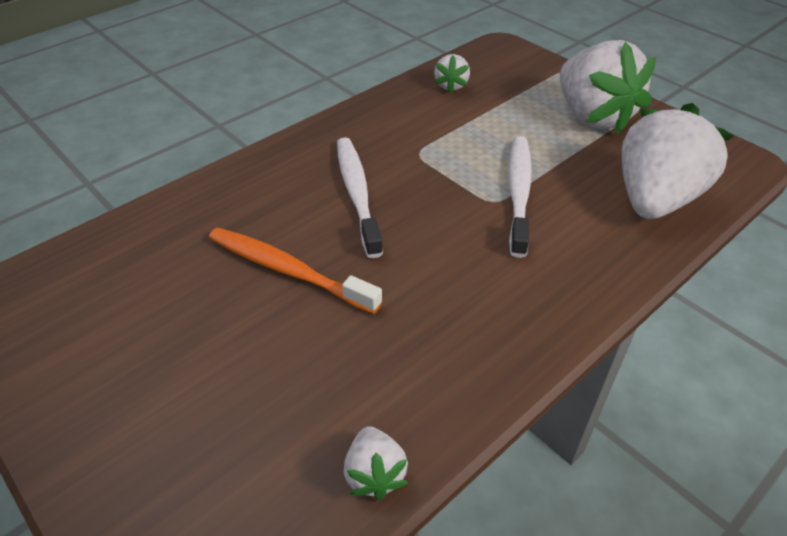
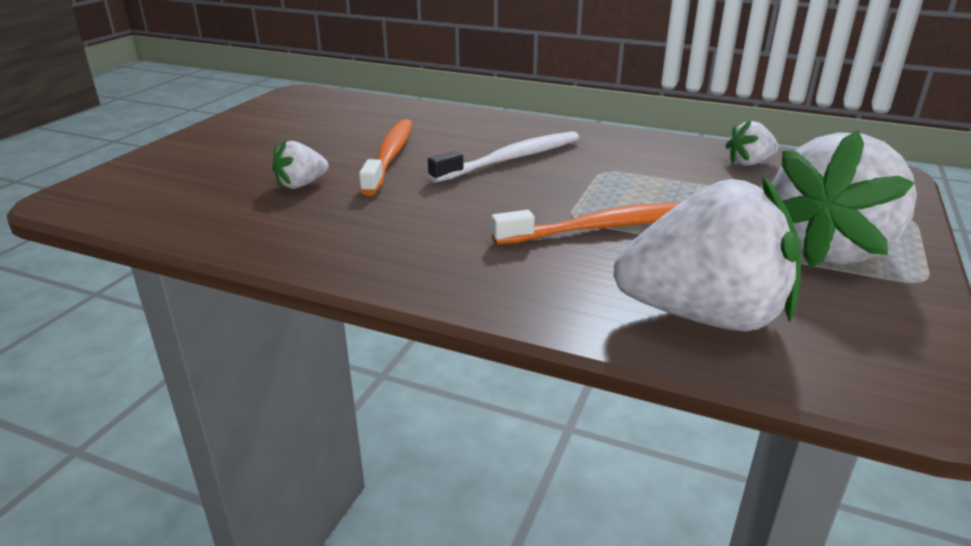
camera: 65 degrees right, 15 degrees down
(374, 474) = (194, 228): white strawberry -> white strawberry (301, 185)
(518, 193) = (603, 227): white toothbrush -> orange toothbrush

